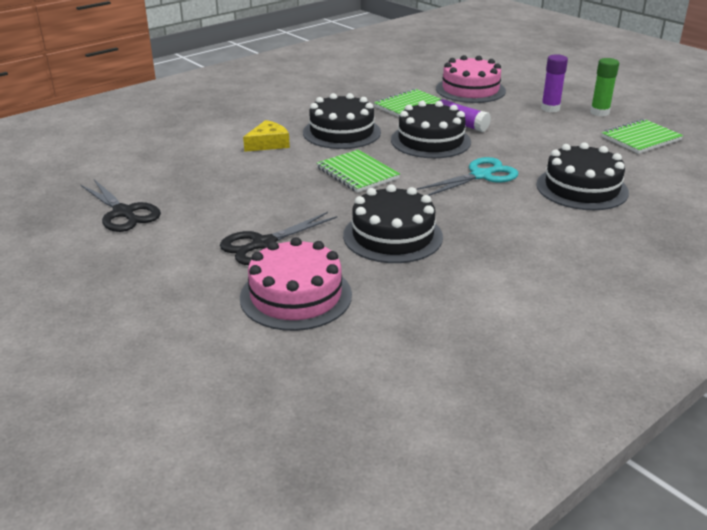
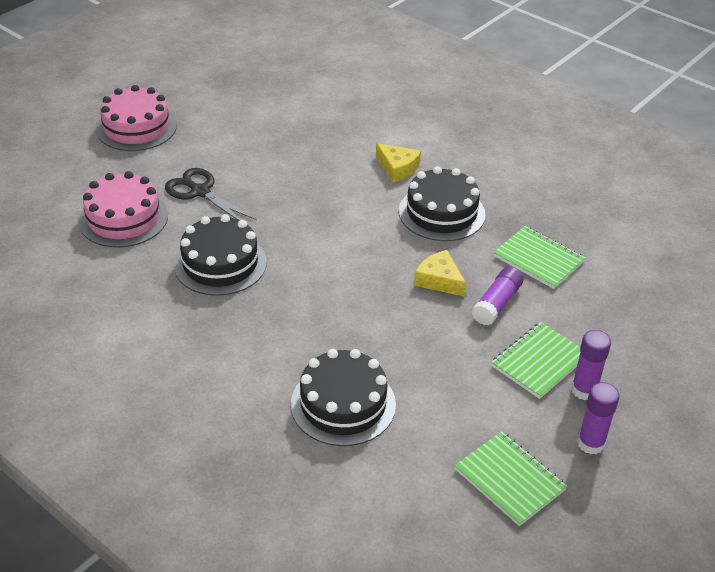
camera: 80 degrees right, 10 degrees up
(123, 213) = (244, 114): black scissors -> none
(357, 173) = (344, 232): green notebook -> green notebook (539, 362)
(430, 141) = (439, 280): black cake -> yellow cheese
(470, 90) = (620, 311): pink cake -> pink cake (136, 127)
(481, 176) = (357, 321): turquoise scissors -> none
(599, 112) = (590, 443): green glue stick -> purple glue stick

